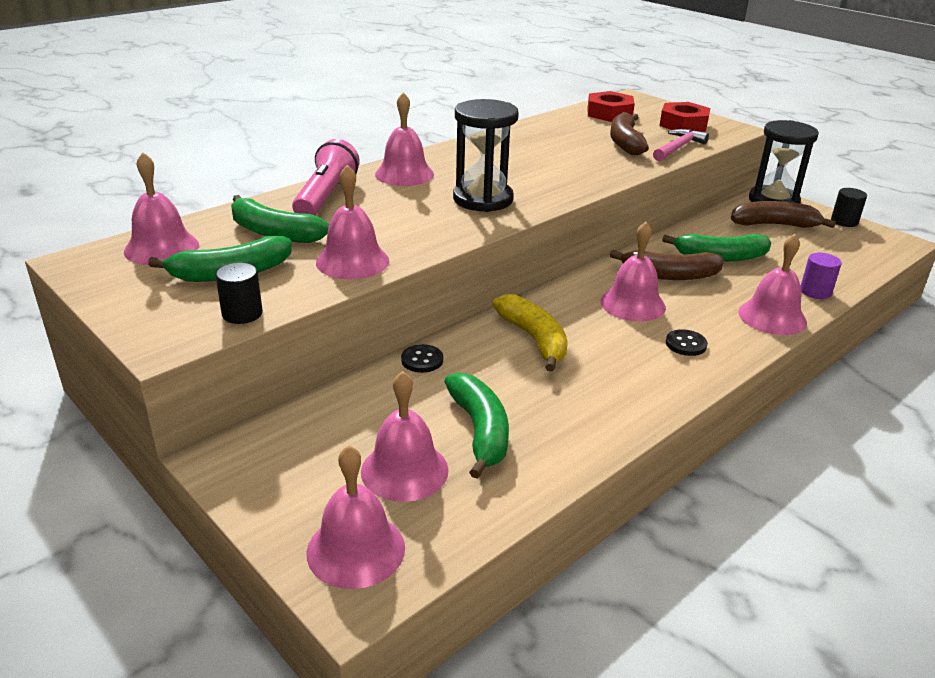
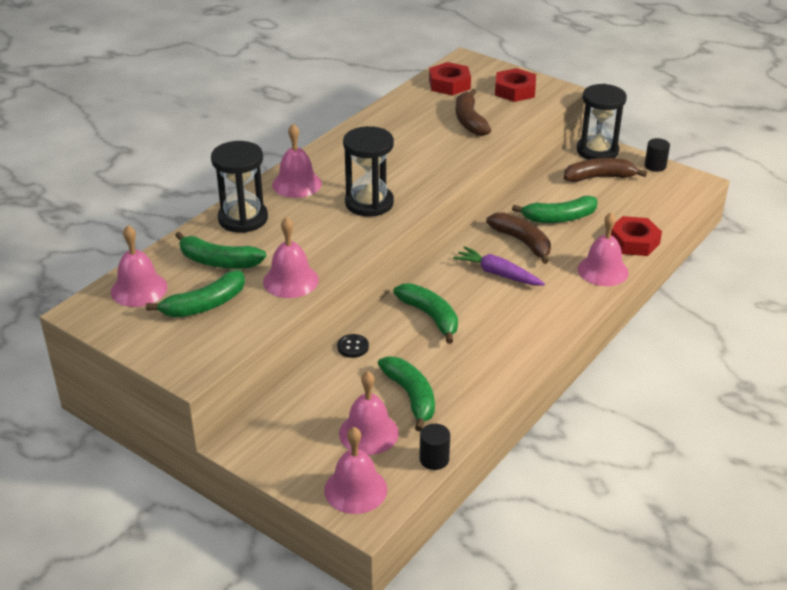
camera: 10 degrees left, 5 degrees up
(242, 314) = (231, 339): black cylinder -> black cylinder (434, 459)
(326, 197) = (243, 219): pink flashlight -> black hourglass
(534, 339) = (430, 316): yellow banana -> green banana
(632, 304) = (498, 274): pink bell -> purple carrot
(670, 275) = (522, 242): brown banana -> brown banana turned 120 degrees counterclockwise
(678, 148) = (514, 121): pink hammer -> none
(686, 344) = (542, 304): black button -> none
(815, 291) = (634, 242): purple cylinder -> red nut

